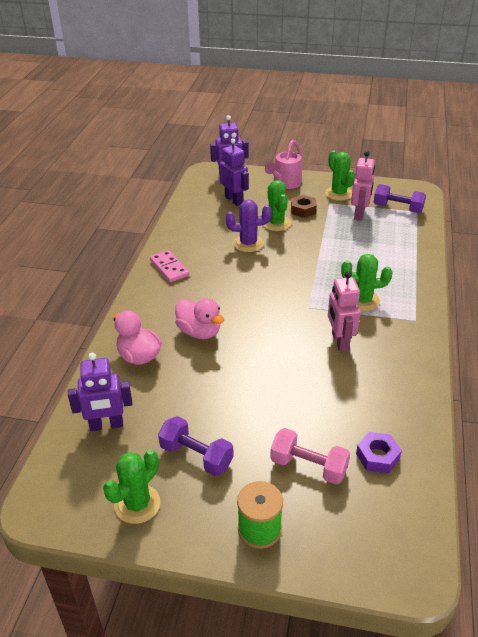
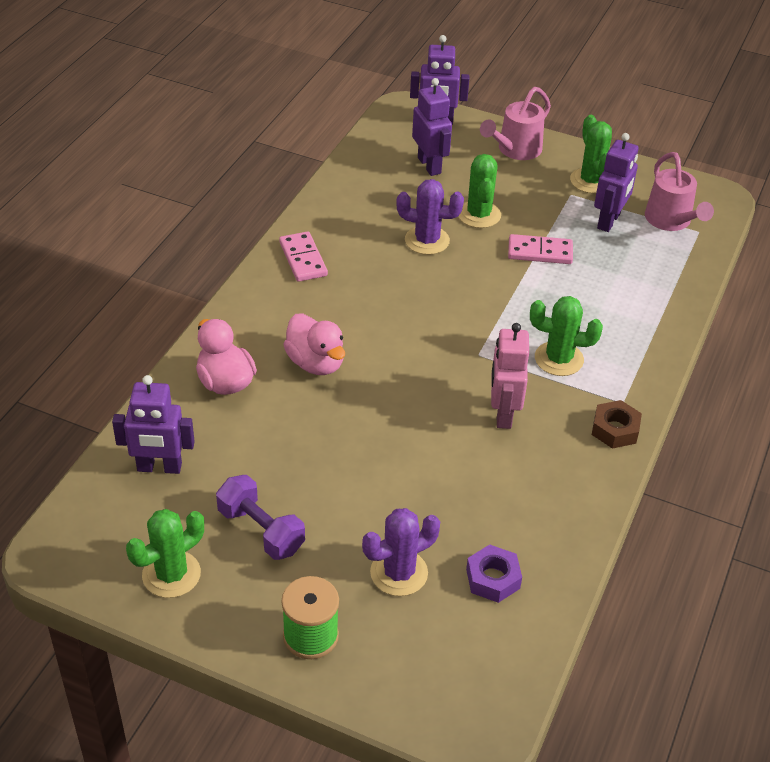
camera: 10 degrees right, 5 degrees up
(303, 210) = (527, 199): brown nut -> brown nut (615, 429)
(308, 466) = (399, 573): pink dumbbell -> purple cactus
(324, 238) = (540, 252): none -> pink domino
(359, 214) = (609, 221): pink robot -> purple robot
(398, 208) = (671, 221): purple dumbbell -> pink watering can

